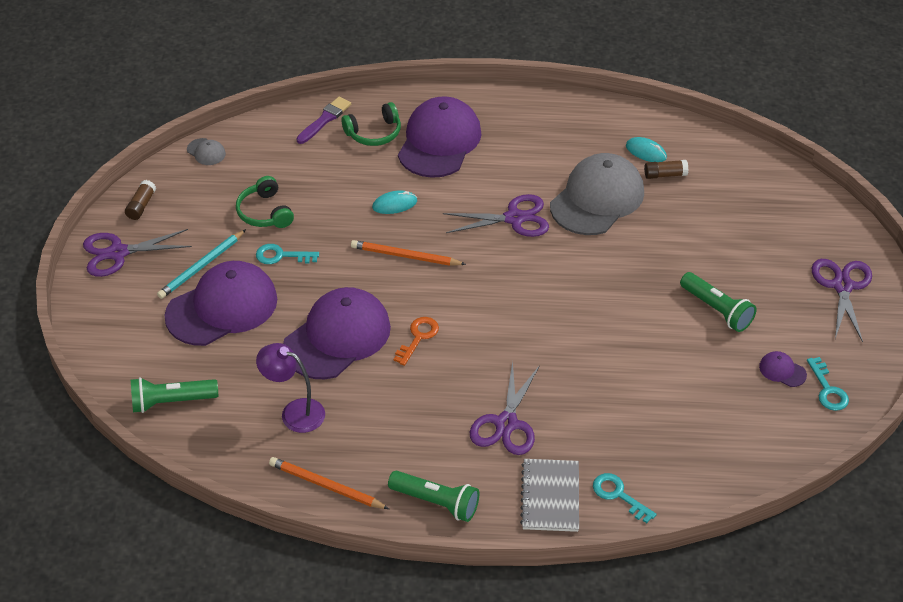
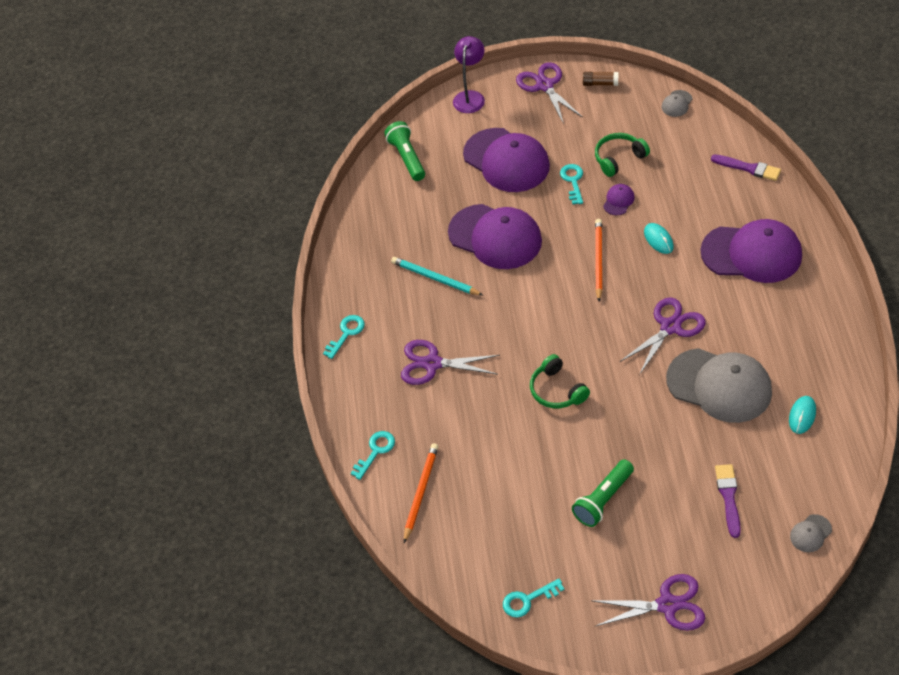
camera: 85 degrees right, 5 degrees up
(201, 266) = (546, 137): turquoise pencil -> turquoise pencil (435, 278)
(294, 412) = (413, 229): purple lamp -> purple lamp (470, 97)
(326, 486) = (348, 265): orange pencil -> orange pencil (420, 492)
(374, 133) = (745, 205): green headphones -> green headphones (557, 390)
(418, 337) = (509, 288): orange key -> none
(436, 502) = (346, 333): green flashlight -> turquoise key
(514, 218) = (670, 327): purple scissors -> purple scissors turned 120 degrees counterclockwise
(550, 497) = (365, 405): grey notebook -> none
(665, 175) = (774, 436): brown glue stick -> none
(728, 220) = (728, 497): none -> purple brush
(776, 175) = (810, 533): none -> grey cap
(782, 370) = (541, 560): purple cap -> purple cap (618, 201)

